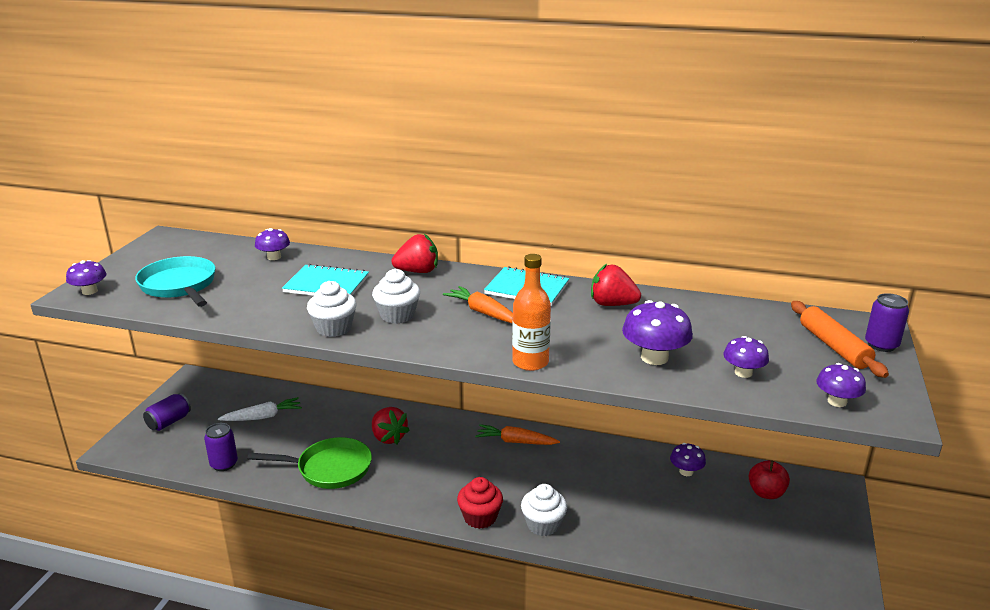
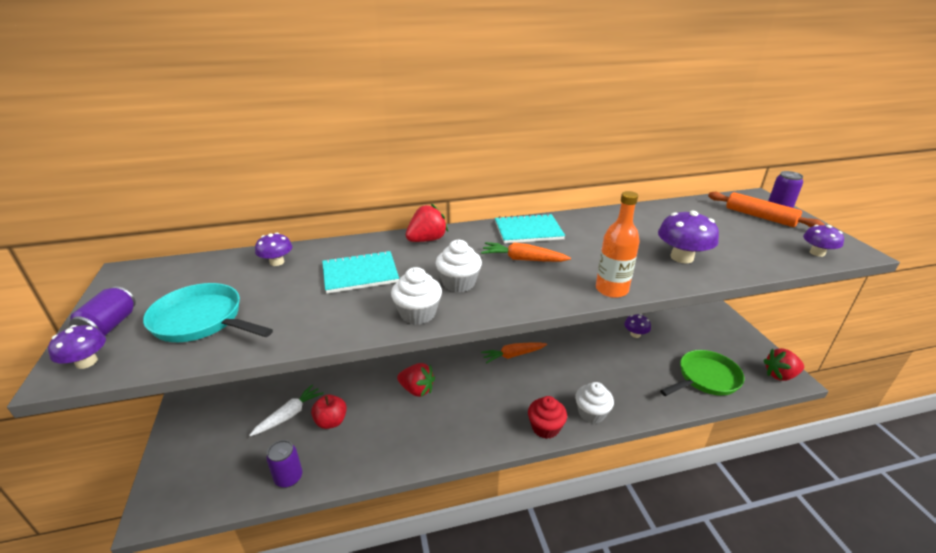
camera: 30 degrees left, 5 degrees up
(169, 422) = (194, 458): purple can -> purple can (110, 326)
(330, 468) = (392, 438): green pan -> green pan (705, 378)
(612, 304) = (601, 226): red strawberry -> red strawberry (780, 375)
(743, 373) = (744, 250): purple mushroom -> none
(766, 493) = (690, 331): red apple -> red apple (331, 421)

